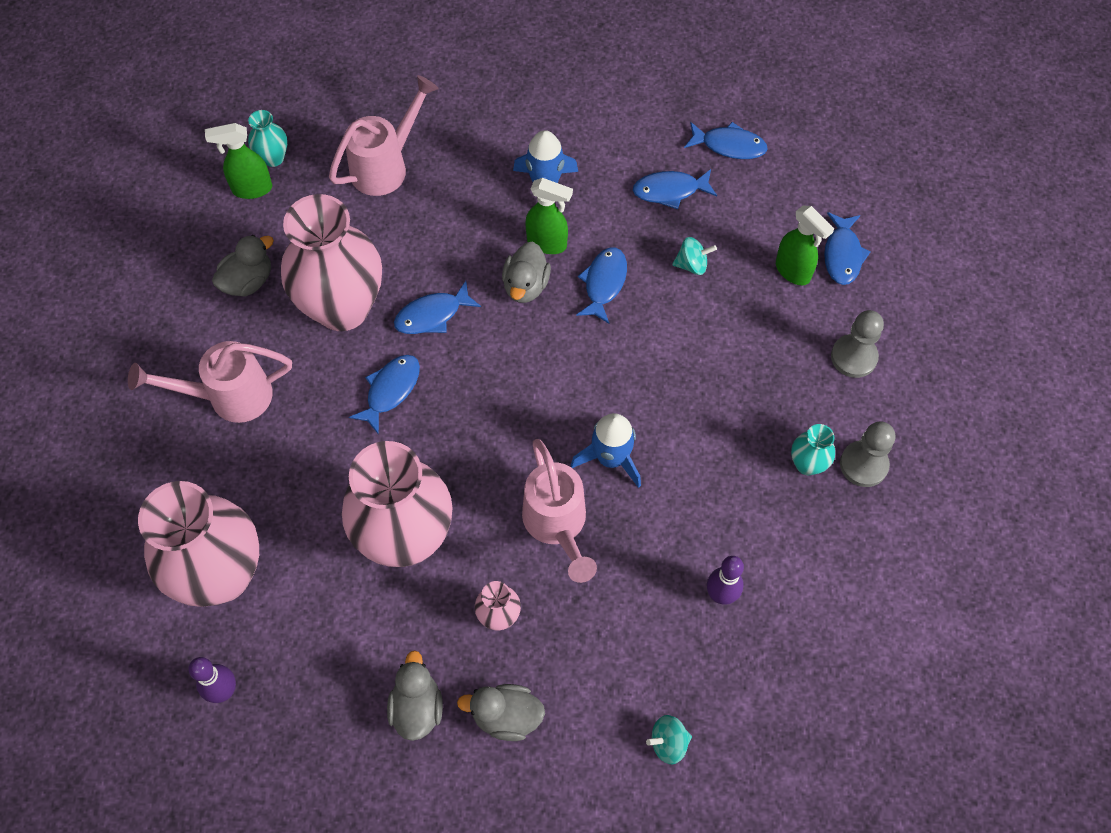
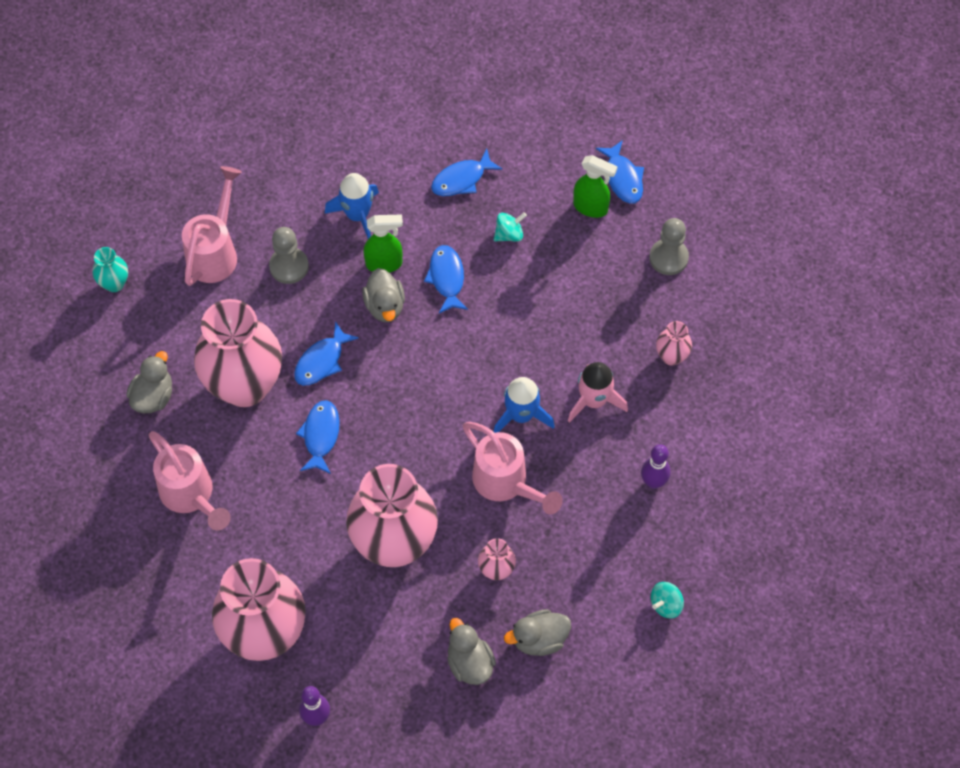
camera: 25 degrees left, 0 degrees up
(228, 397) = (191, 496): pink watering can -> pink watering can turned 90 degrees counterclockwise
(251, 189) = (111, 318): green spray bottle -> none
(698, 476) = (594, 400): none -> pink rocket
(729, 145) = (491, 121): blue fish -> none
(807, 464) = (671, 356): turquoise vase -> pink vase
(863, 464) = (713, 339): grey pawn -> grey pawn (289, 266)

